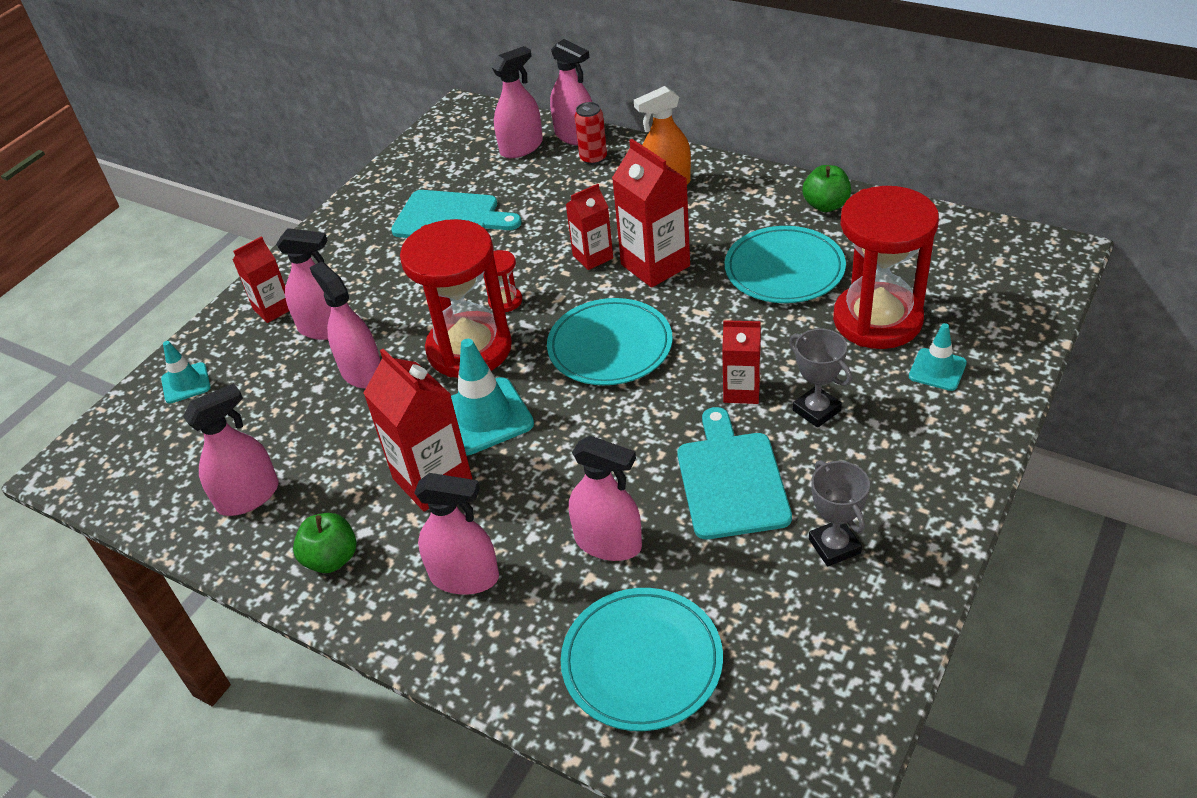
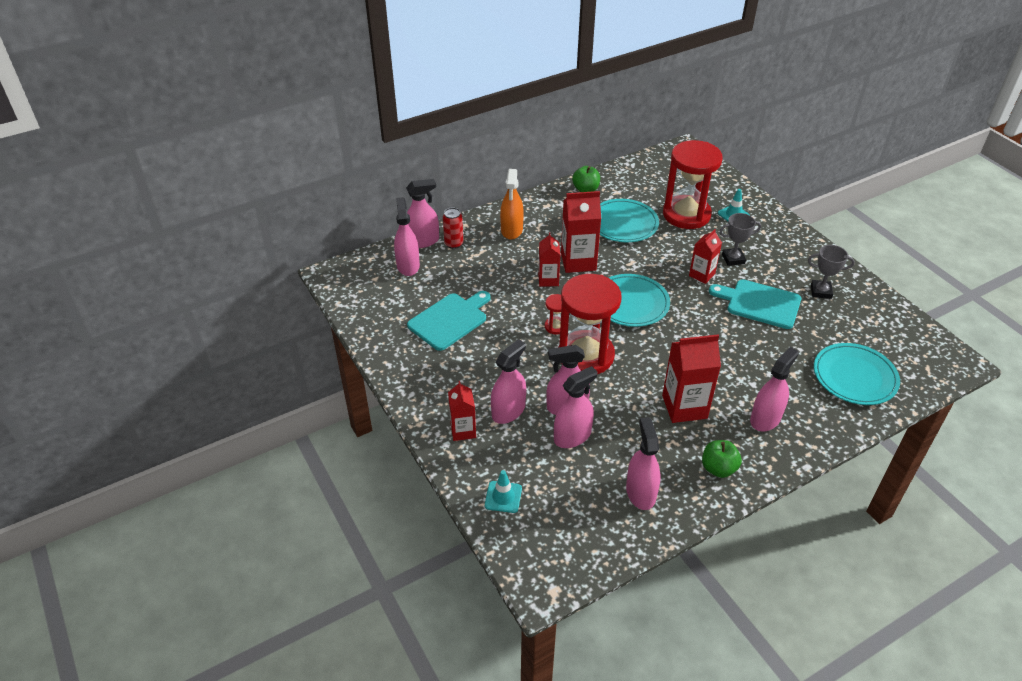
camera: 65 degrees left, 0 degrees up
(484, 416) = (649, 369): turquoise traffic cone -> none
(608, 542) = (774, 359): pink spray bottle -> pink spray bottle (572, 436)

